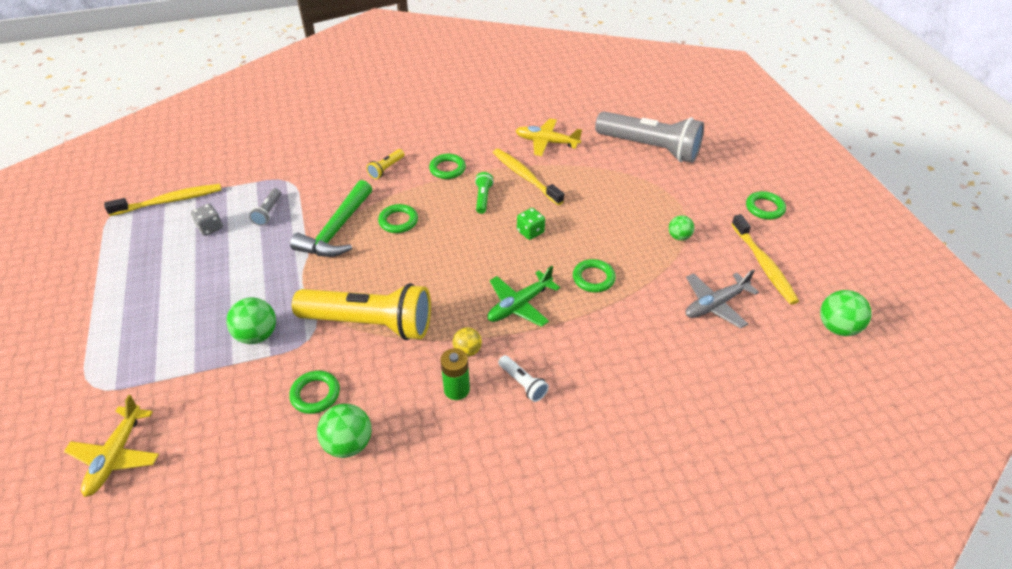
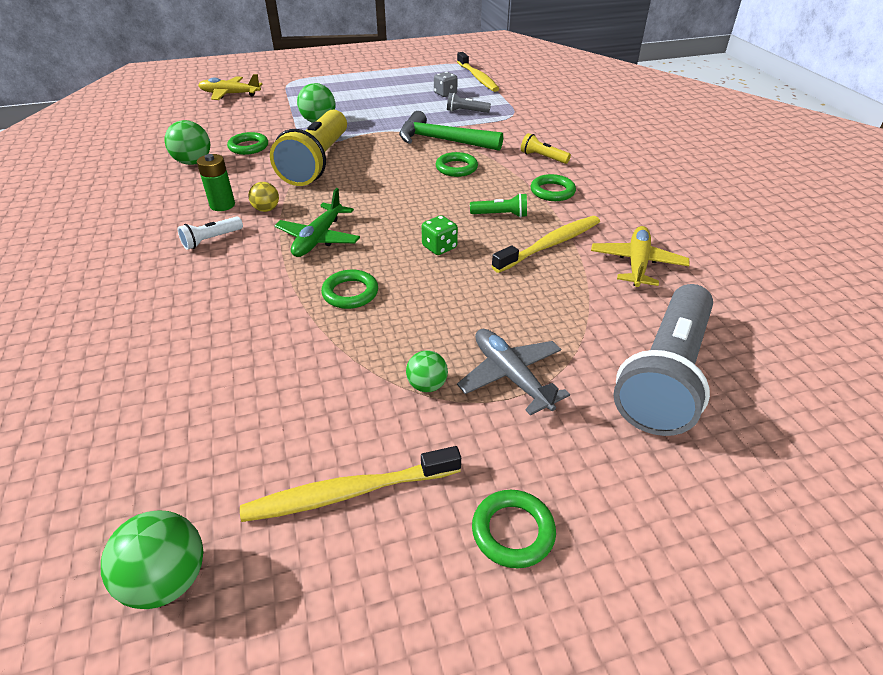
camera: 90 degrees right, 5 degrees down
(519, 305) = (318, 238): green plane -> green plane turned 120 degrees counterclockwise
(715, 304) = (273, 408): grey plane -> grey plane (510, 376)

